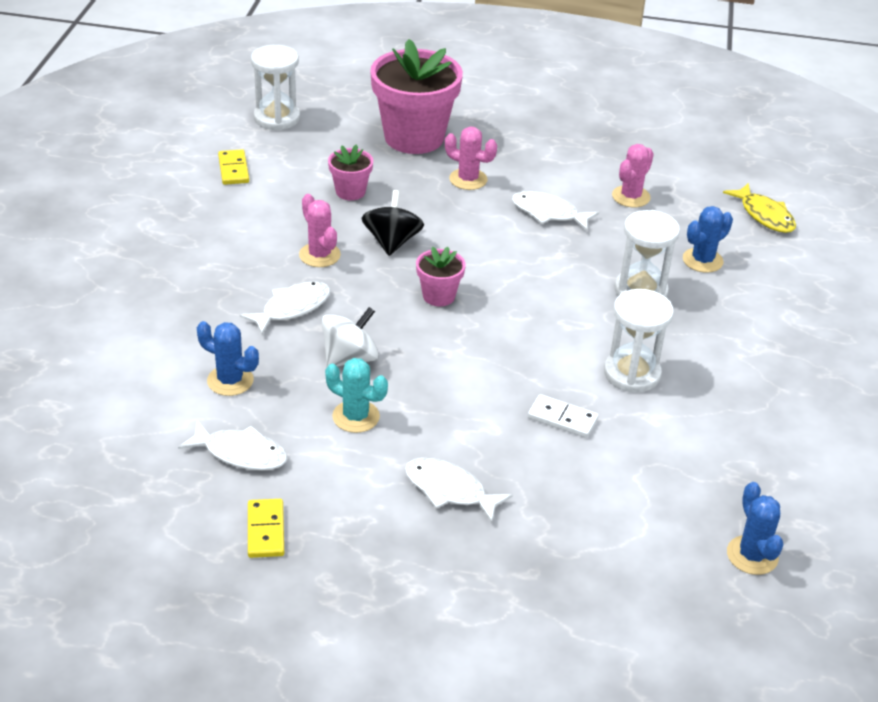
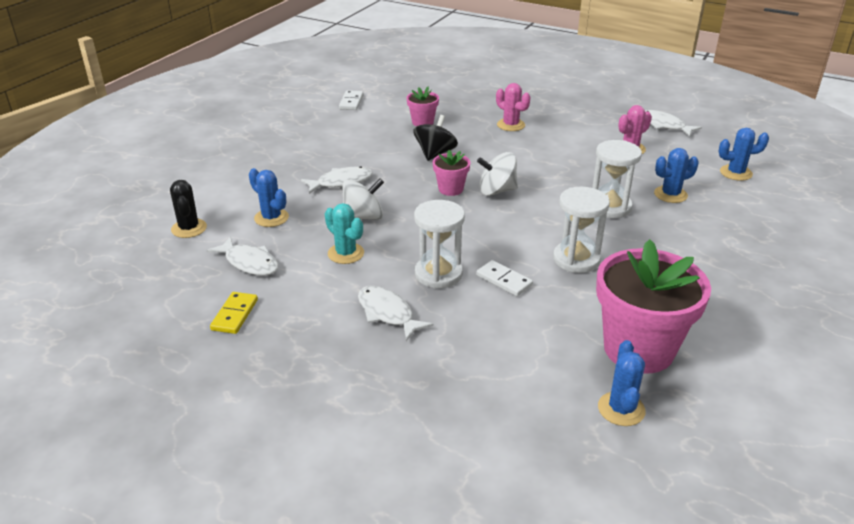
camera: 20 degrees right, 5 degrees down
(128, 417) = (189, 228): none -> black cactus
(233, 169) = (351, 102): yellow domino -> white domino
(277, 118) = (397, 79): white hourglass -> white hourglass (438, 274)
(319, 255) = (379, 155): pink cactus -> none
(414, 137) = (485, 98): pink flower pot -> pink flower pot (638, 349)
(496, 289) = (496, 191): none -> white spinning top
(548, 213) = (560, 151): white fish -> white fish (664, 125)
(764, 215) = (736, 173): yellow fish -> blue cactus

